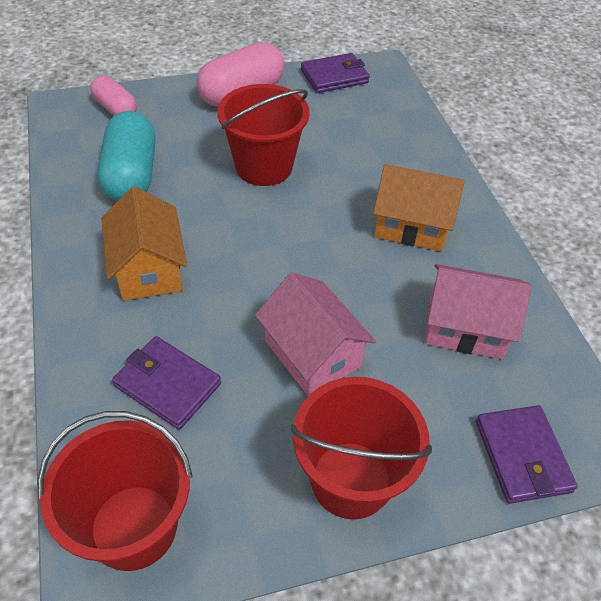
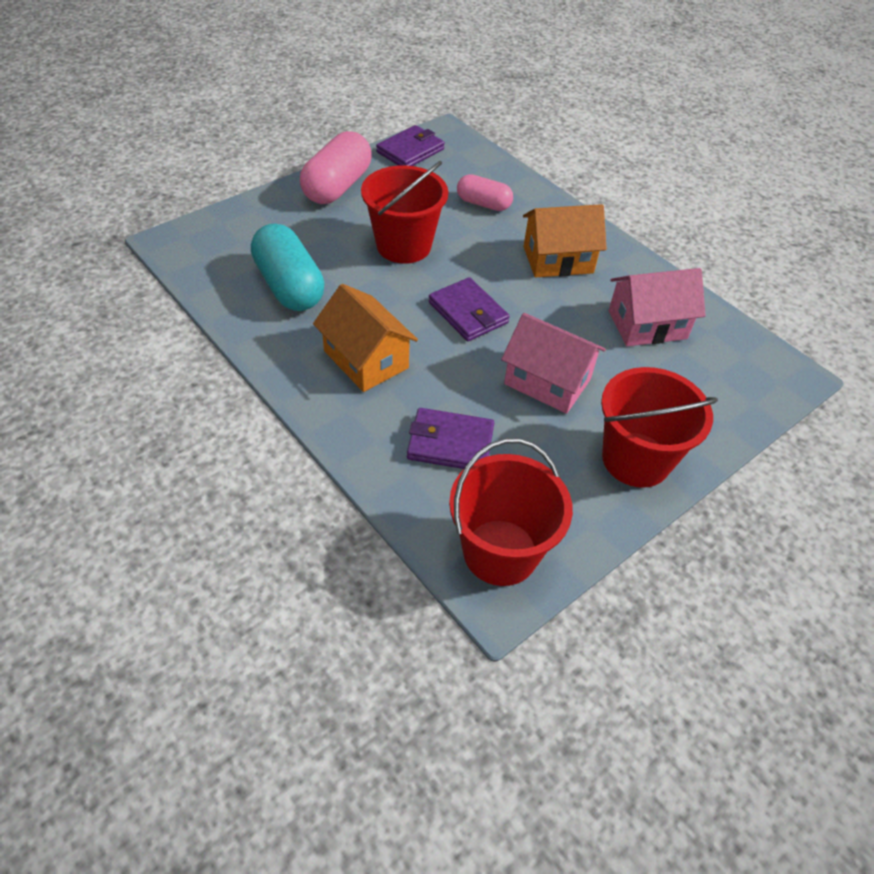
camera: 25 degrees left, 0 degrees up
(115, 109) = (227, 231): pink capsule -> pink capsule (483, 204)
(522, 456) = (740, 401): purple wallet -> purple wallet (468, 313)

